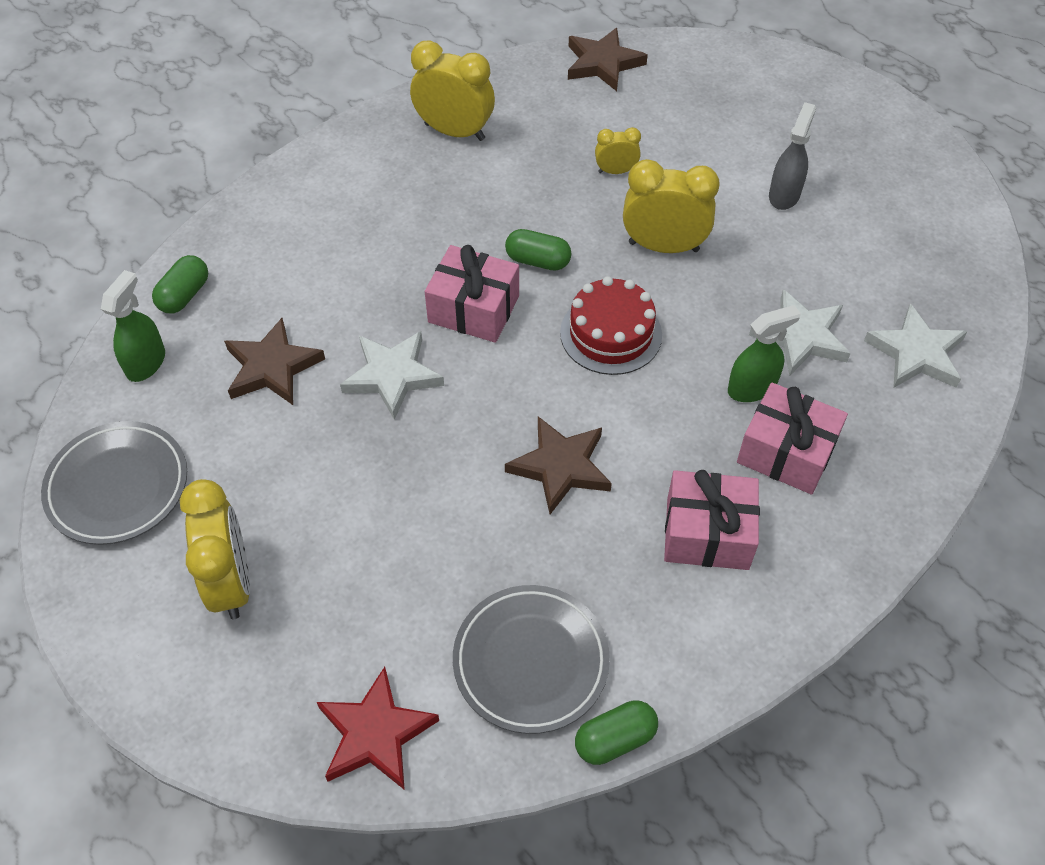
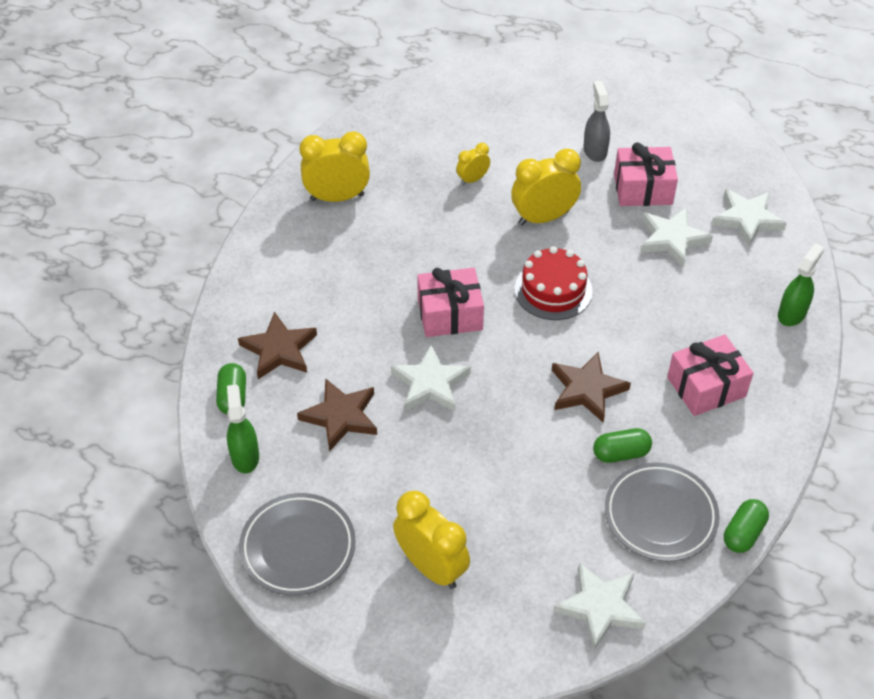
camera: 30 degrees left, 5 degrees down
(375, 733) = (600, 607): red star -> white star
(538, 261) = (467, 263): green capsule -> green capsule (621, 453)
(603, 63) = (405, 106): brown star -> brown star (279, 350)
(752, 388) = (666, 285): green spray bottle -> green spray bottle (792, 313)
(786, 452) = (716, 315): pink gift -> pink gift (643, 189)

